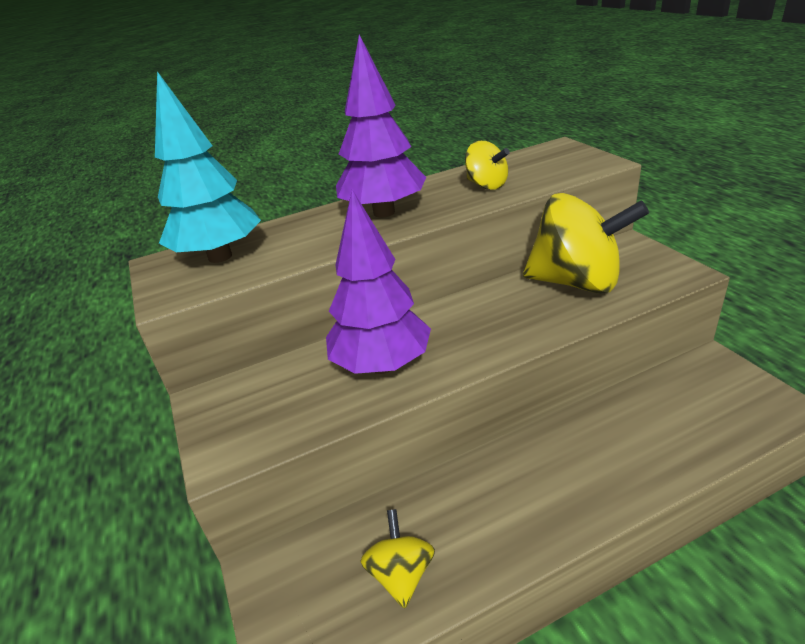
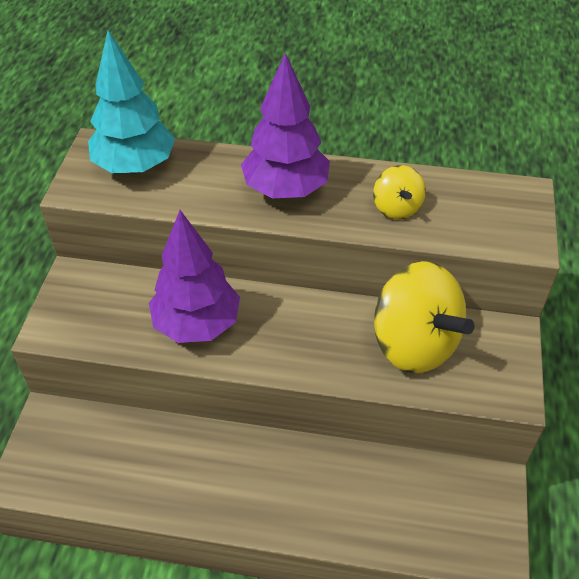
camera: 30 degrees right, 15 degrees up
(401, 574) = (116, 474): yellow spinning top -> none

